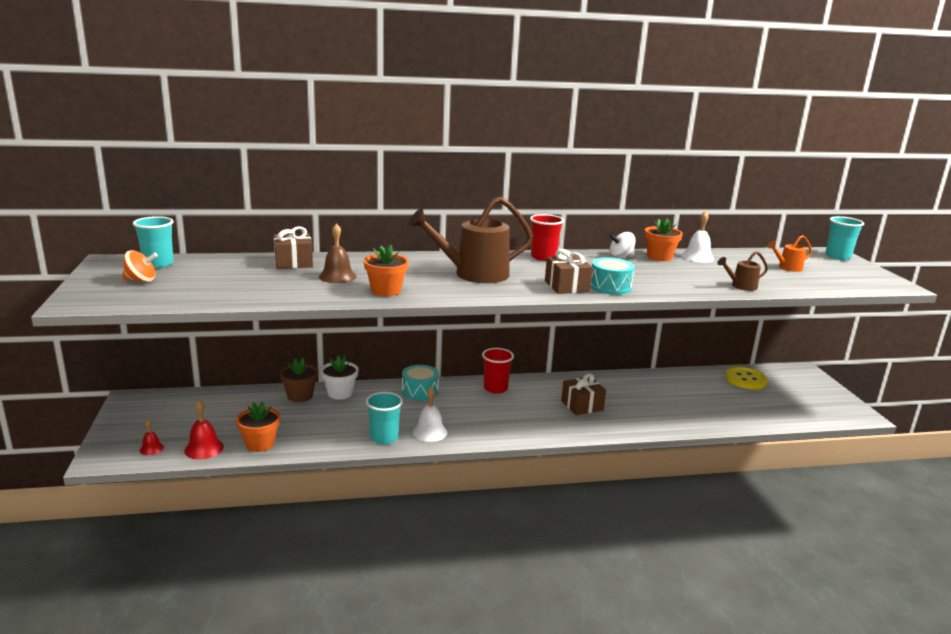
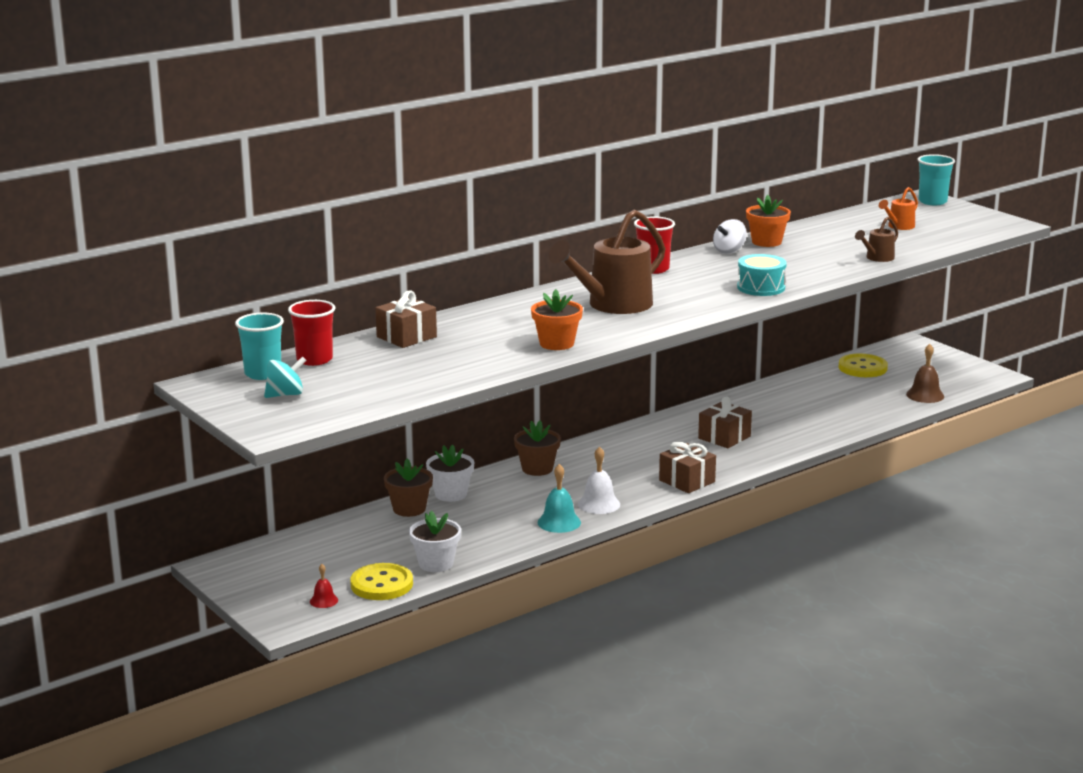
camera: 25 degrees left, 0 degrees up
(141, 280) = (285, 395): orange spinning top -> turquoise spinning top
(204, 448) = (381, 584): red bell -> yellow button
(260, 444) = (436, 564): orange flower pot -> white flower pot
(337, 276) = (481, 341): brown bell -> brown bell (925, 395)
(384, 438) = (559, 522): turquoise cup -> turquoise bell
(420, 391) = (537, 469): turquoise drum -> brown flower pot
(495, 388) = (615, 444): red cup -> red cup (314, 360)
(566, 286) = (720, 297): brown gift -> brown gift (687, 481)
(697, 257) = (802, 233): white bell -> none

